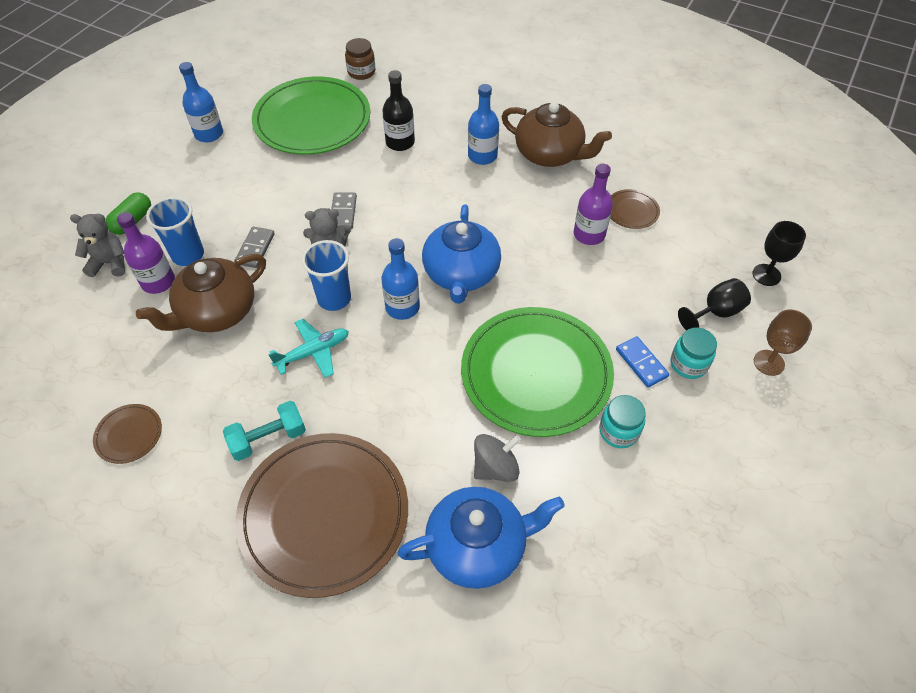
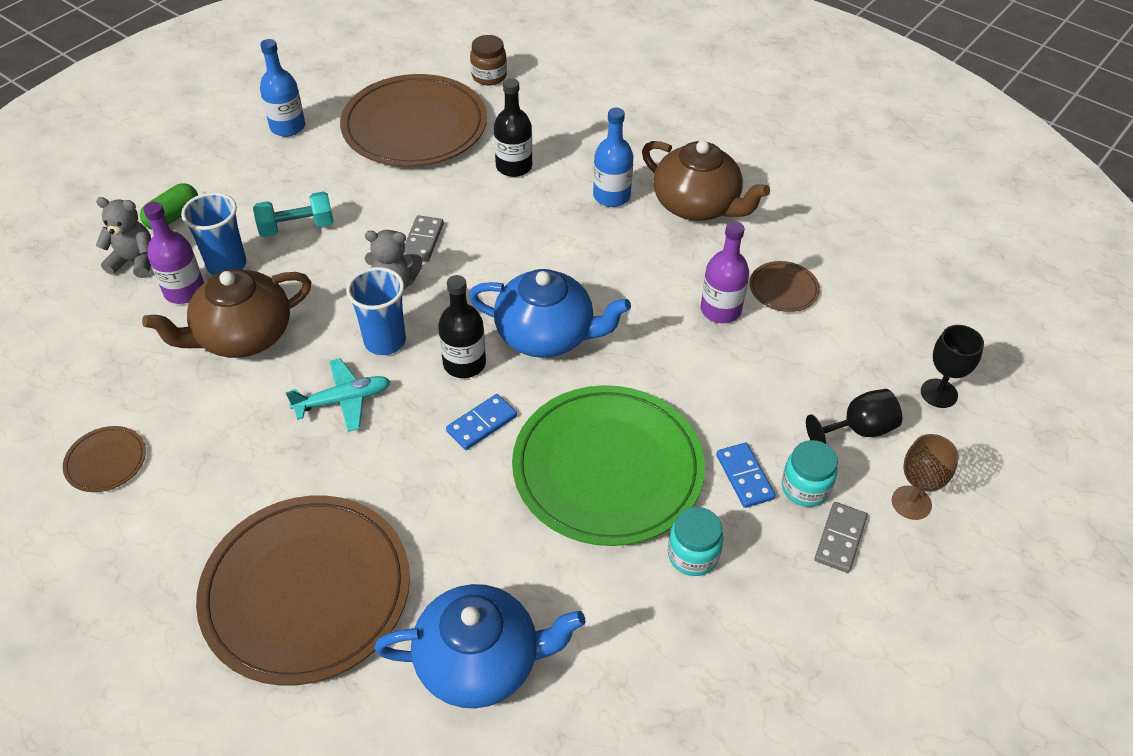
camera: 10 degrees right, 5 degrees down
(255, 249) = (307, 269): grey domino -> grey domino (840, 539)
(268, 438) = (264, 492): turquoise dumbbell -> turquoise dumbbell (297, 227)
(312, 120) = (414, 126): green plate -> brown plate
(402, 307) = (464, 363): blue bottle -> black bottle
(429, 354) = (482, 424): none -> blue domino
(461, 274) = (547, 335): blue teapot -> blue teapot turned 90 degrees counterclockwise
(495, 467) = (527, 572): grey spinning top -> none

